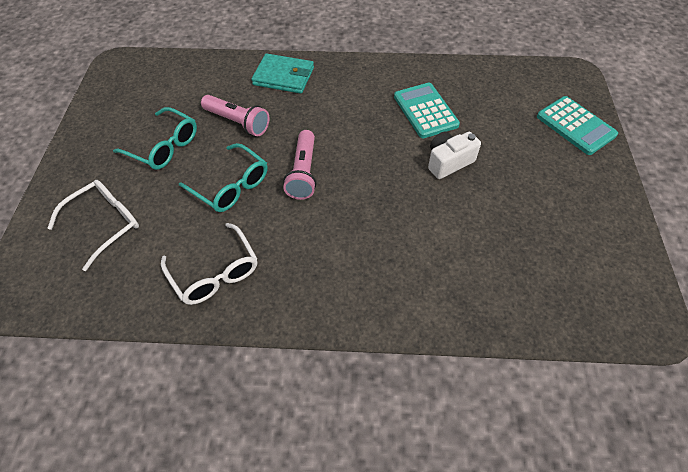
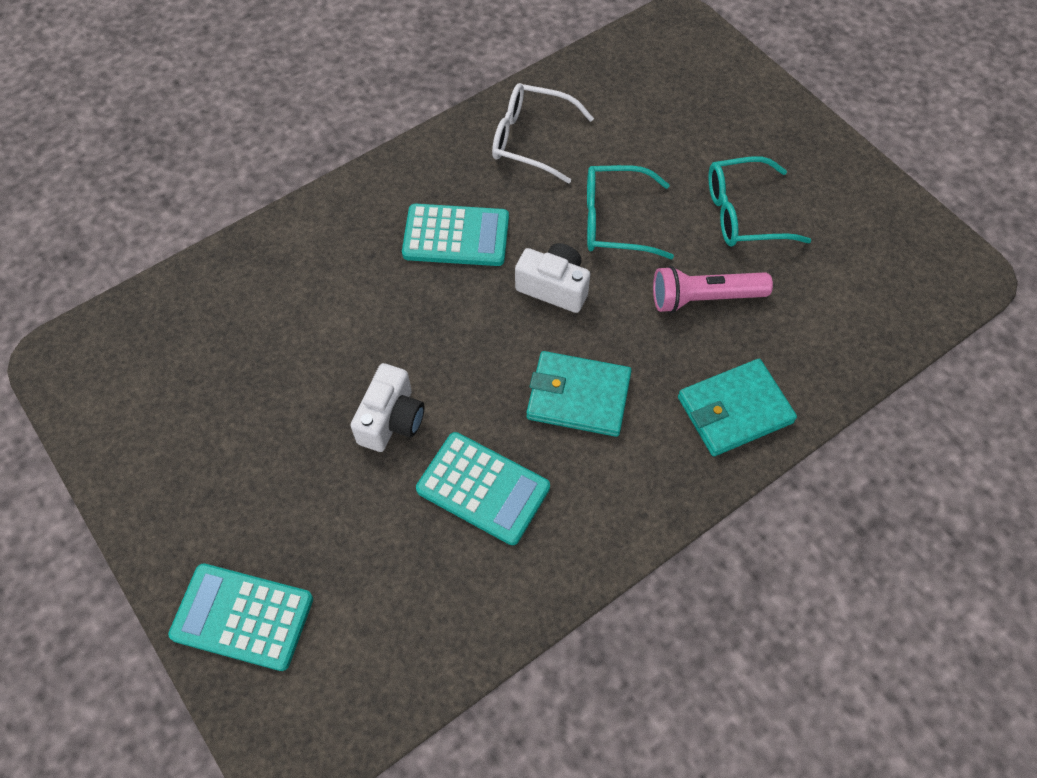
camera: 140 degrees right, 5 degrees up
(105, 224) = (686, 111): white glasses -> none
(303, 173) = (554, 287): pink flashlight -> white camera
(328, 237) = (456, 236): none -> turquoise calculator
(345, 119) = (578, 396): none -> turquoise wallet

